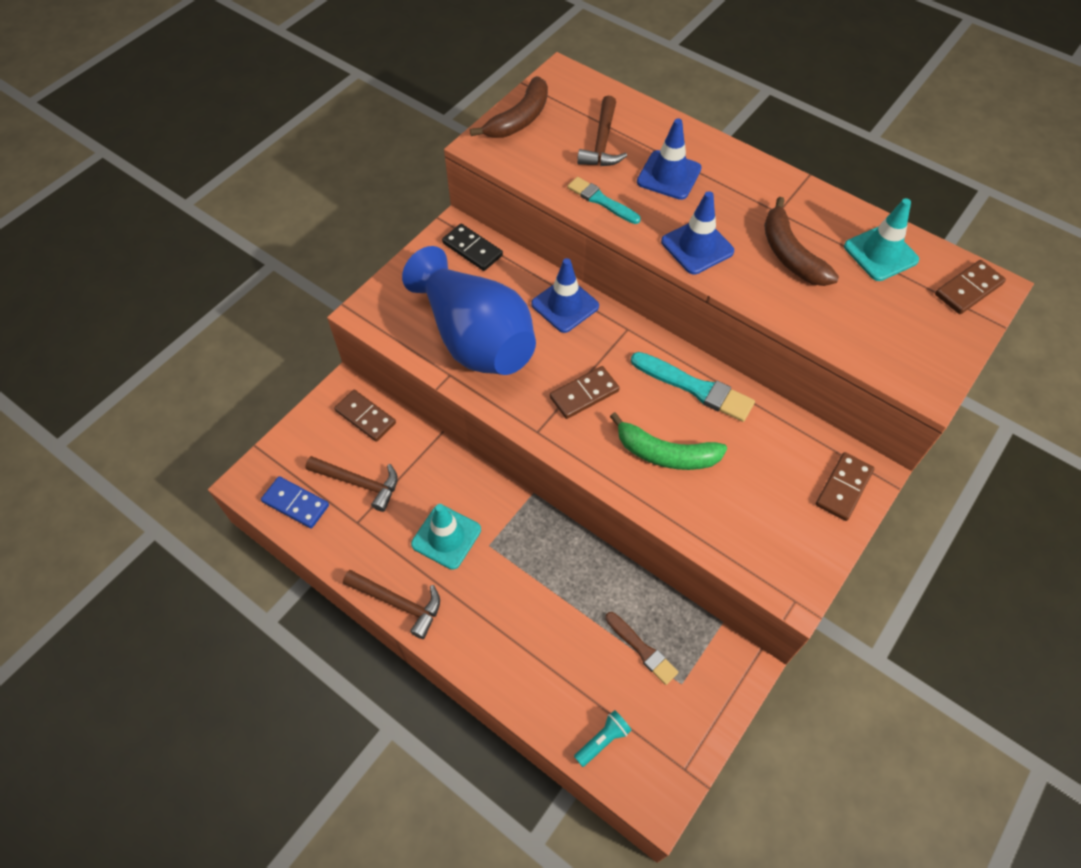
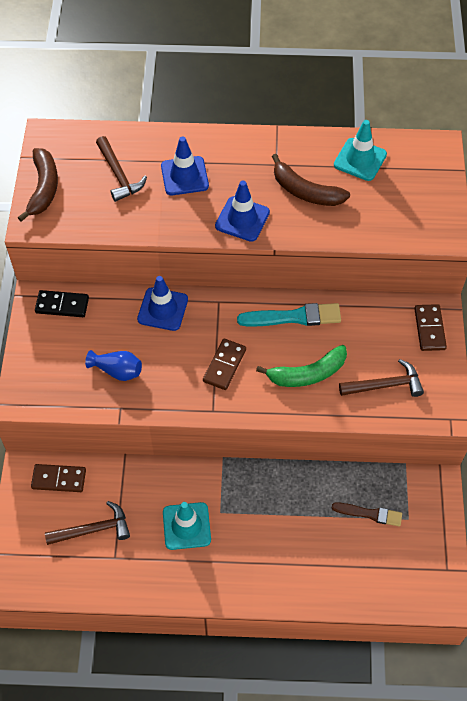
camera: 35 degrees left, 0 degrees up
(295, 504) = (58, 574): blue domino -> none
(398, 603) = (189, 592): brown hammer -> brown hammer (385, 385)
(475, 338) = (117, 371): blue vase -> blue vase, size x0.41
(601, 201) = (152, 220): turquoise brush -> none
(602, 740) = (387, 587): turquoise flashlight -> none
(968, 289) = (427, 156): brown domino -> none

